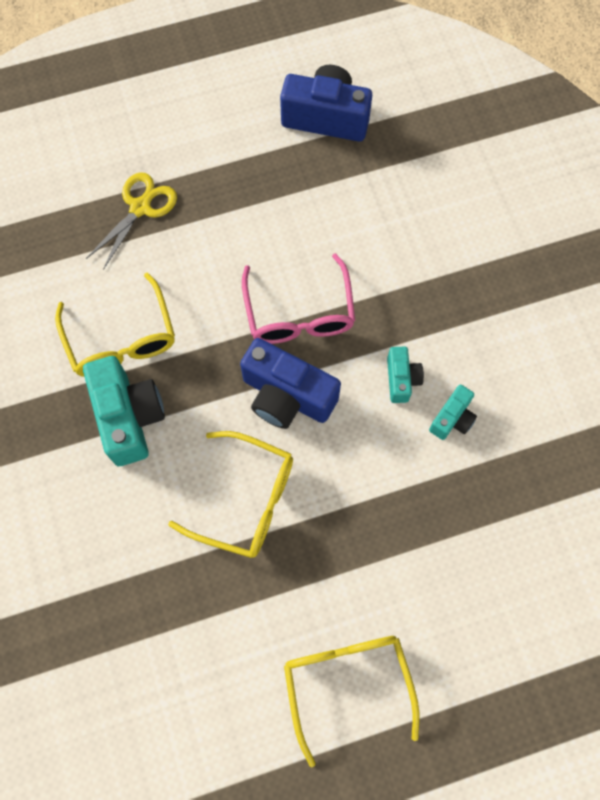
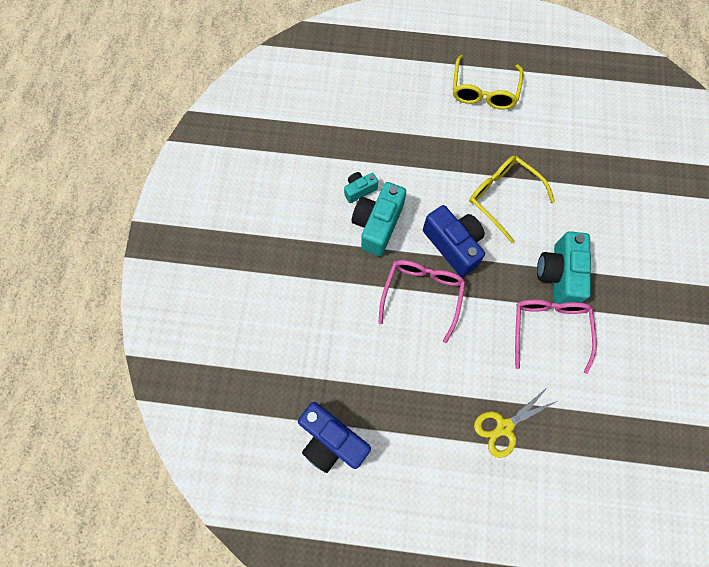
camera: 155 degrees left, 0 degrees up
(121, 339) = (549, 329): yellow glasses -> pink glasses
(401, 379) = (377, 225): turquoise camera -> turquoise camera, size x1.88

